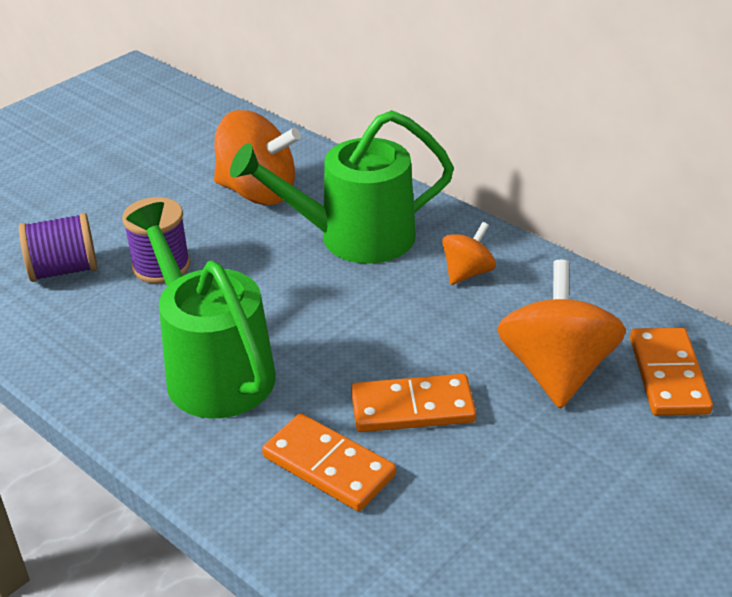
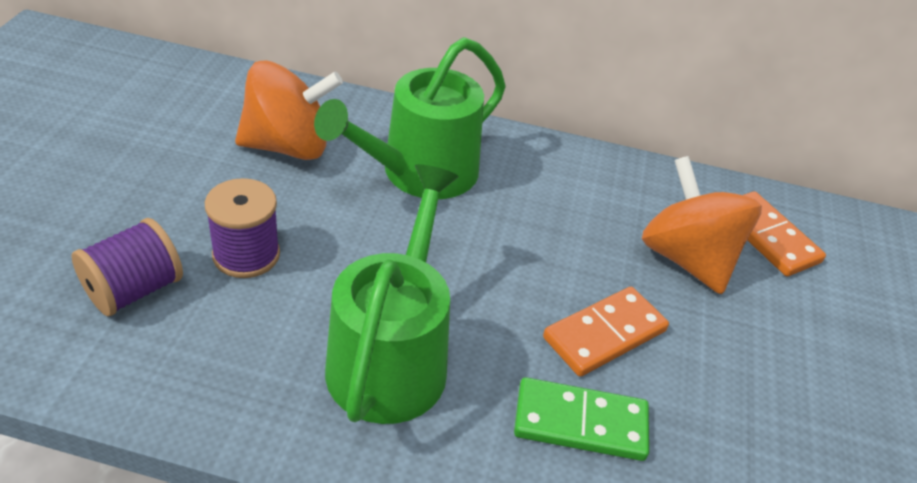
camera: 35 degrees left, 5 degrees up
(213, 369) = (391, 357): green watering can -> green watering can turned 75 degrees clockwise
(329, 466) = (580, 422): orange domino -> green domino
(467, 273) = (546, 184): orange spinning top -> none

